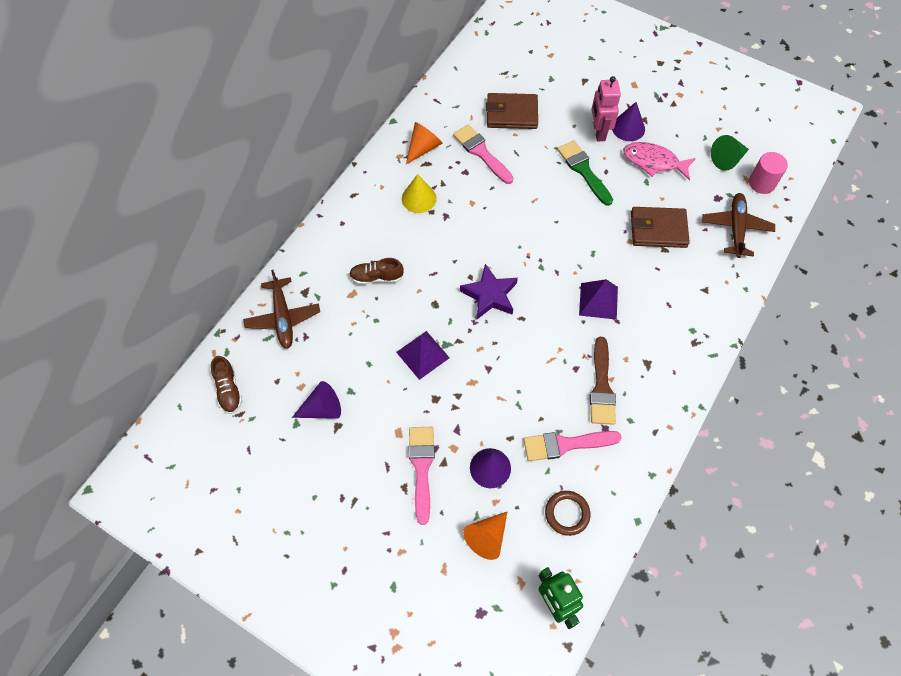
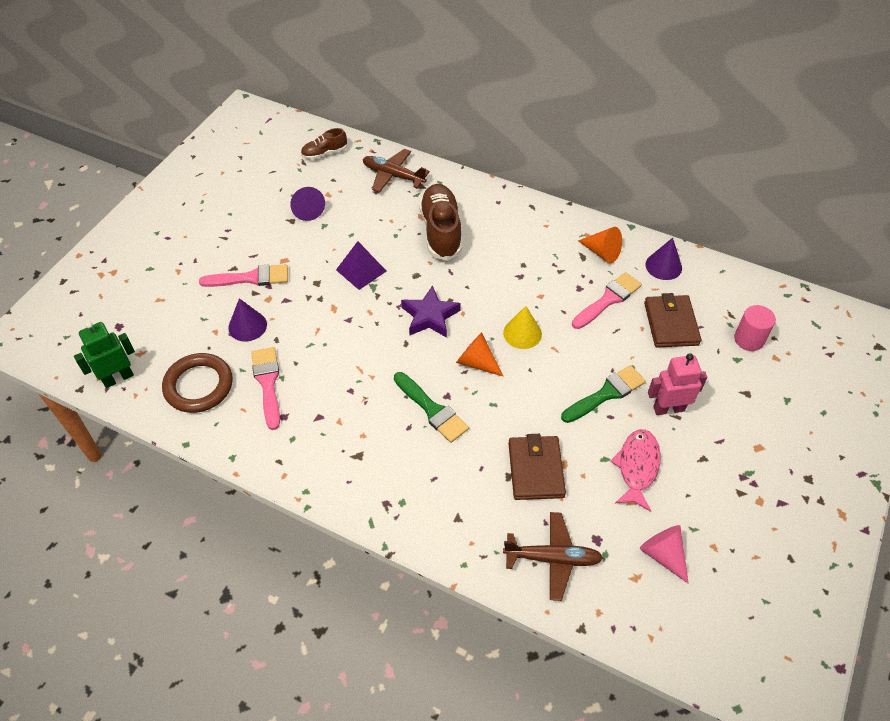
camera: 85 degrees right, 10 degrees down
(283, 318) = (393, 175): brown plane -> brown plane turned 45 degrees clockwise
(376, 277) = (441, 231): brown shoe -> brown shoe, size x1.87
(419, 198) = (537, 254): yellow cone -> yellow cone (522, 333)
(487, 537) = (183, 327): orange cone -> orange cone (476, 362)
(567, 513) = (199, 386): brown ring -> brown ring, size x1.61
(598, 301) = (432, 410): purple pyramid -> green brush
(601, 386) = (330, 413): brown brush -> none
(628, 128) = (684, 440): purple cone -> purple cone (663, 266)
(727, 159) = (663, 555): green cone -> pink cone
(761, 183) = (633, 596): pink cylinder -> pink cylinder (749, 339)

